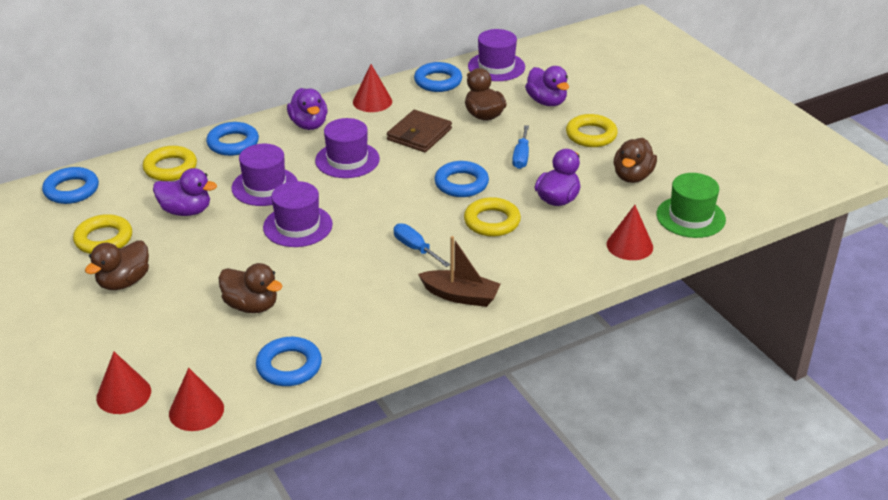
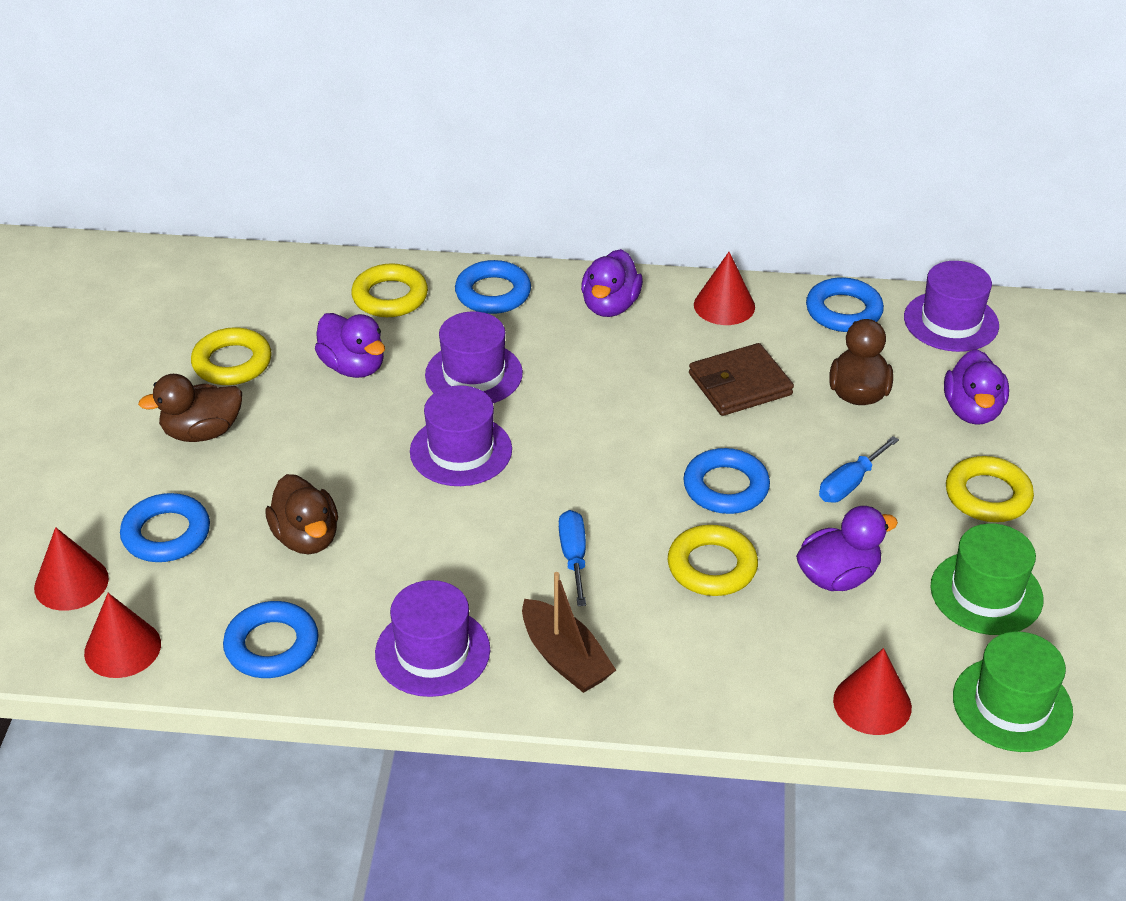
camera: 35 degrees right, 5 degrees up
(71, 190) = (257, 278): blue ring -> blue ring (166, 534)
(347, 160) = (610, 381): purple hat -> purple hat (432, 651)
(632, 176) = (986, 593): brown duck -> green hat

